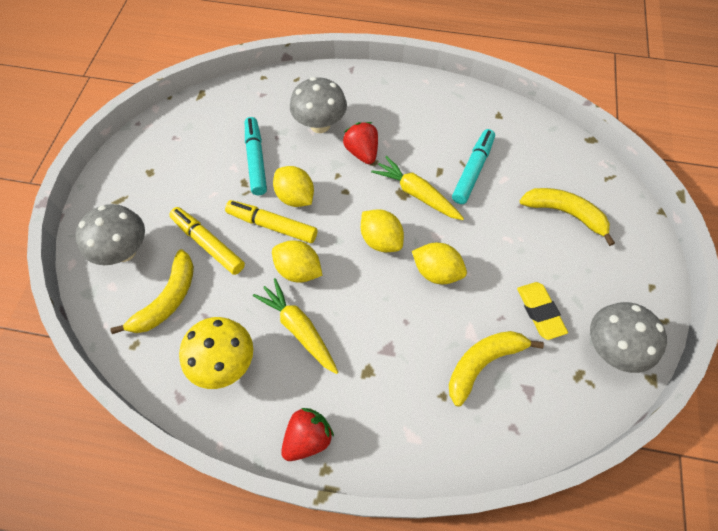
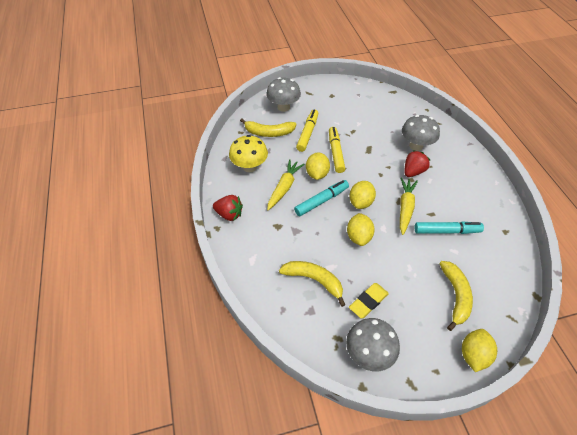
camera: 65 degrees right, 10 degrees down
(256, 160) = (370, 130): turquoise marker -> turquoise marker (321, 201)
(295, 197) = (360, 155): yellow lemon -> yellow lemon (473, 355)

